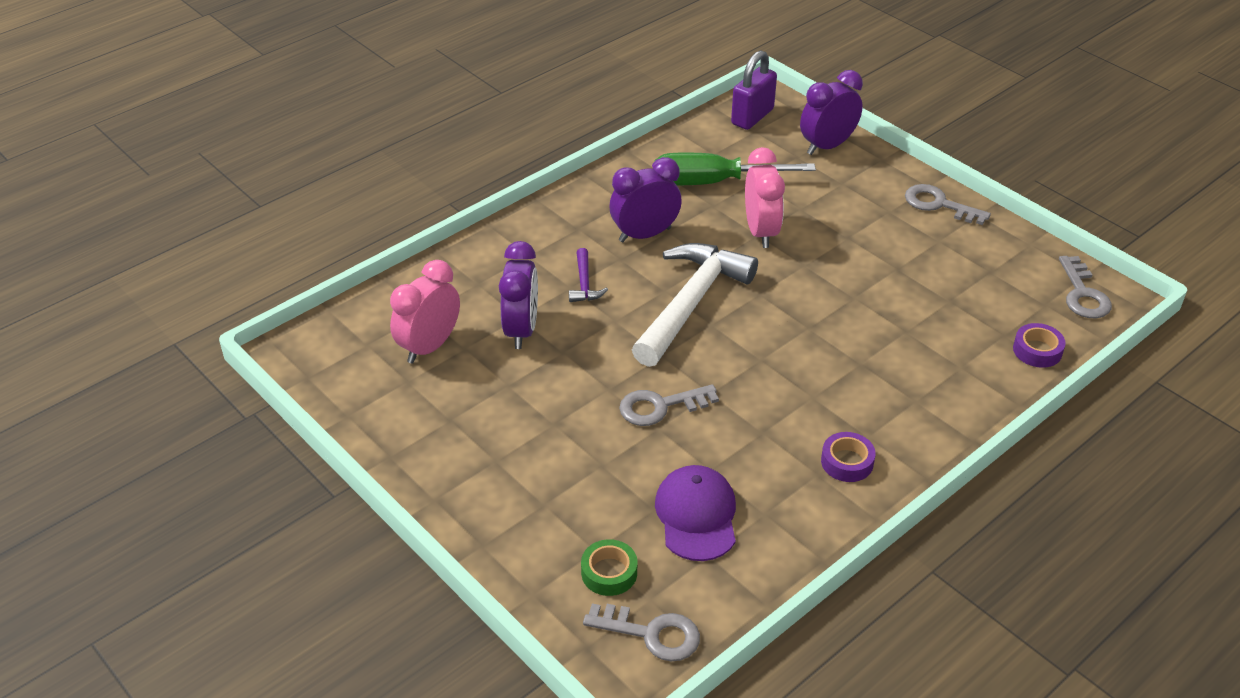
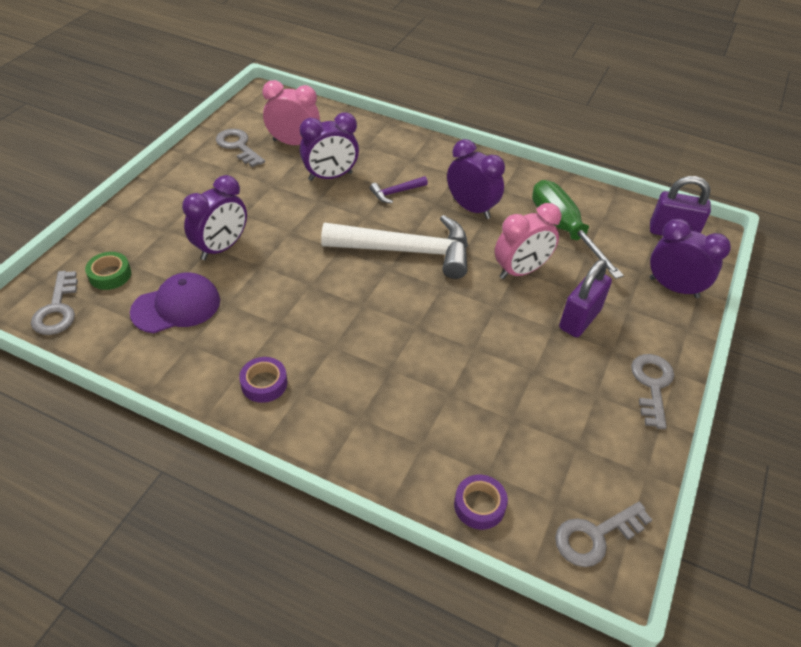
camera: 65 degrees right, 5 degrees up
(608, 456) = (221, 248): none -> purple clock
(660, 406) = (283, 261): grey key -> grey key (238, 146)
(844, 217) = (580, 319): none -> purple padlock

